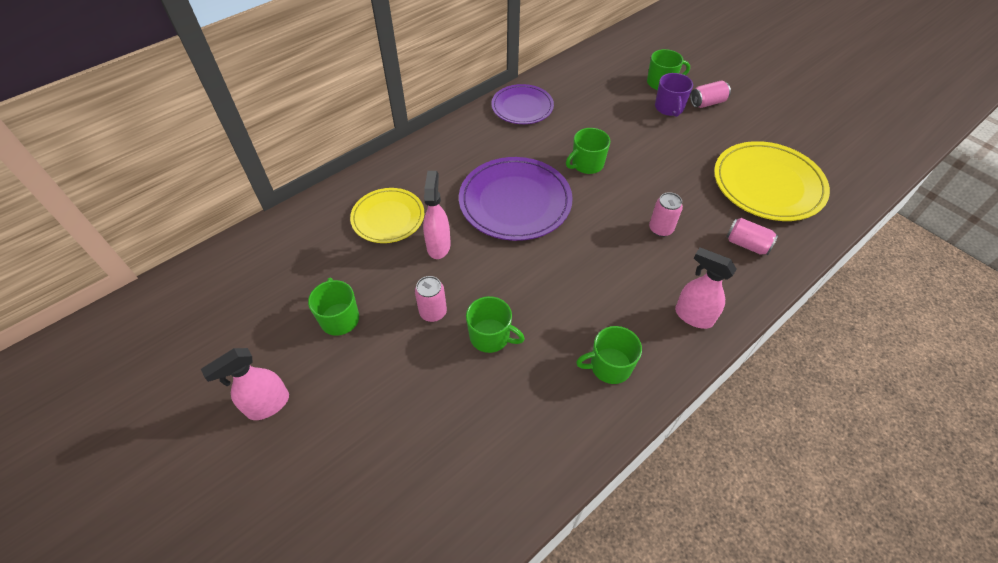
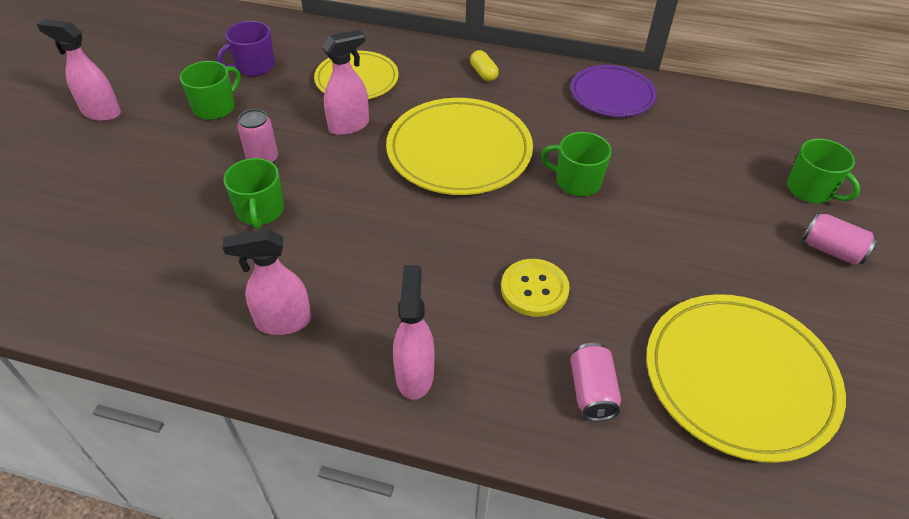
camera: 55 degrees right, 5 degrees down
(446, 150) = (483, 73): none -> yellow capsule
(515, 202) = (459, 151): purple plate -> yellow plate
(609, 366) = (283, 322): green mug -> pink spray bottle
(660, 229) = (534, 289): pink can -> yellow button
(669, 108) = (769, 215): purple mug -> purple mug (254, 66)

